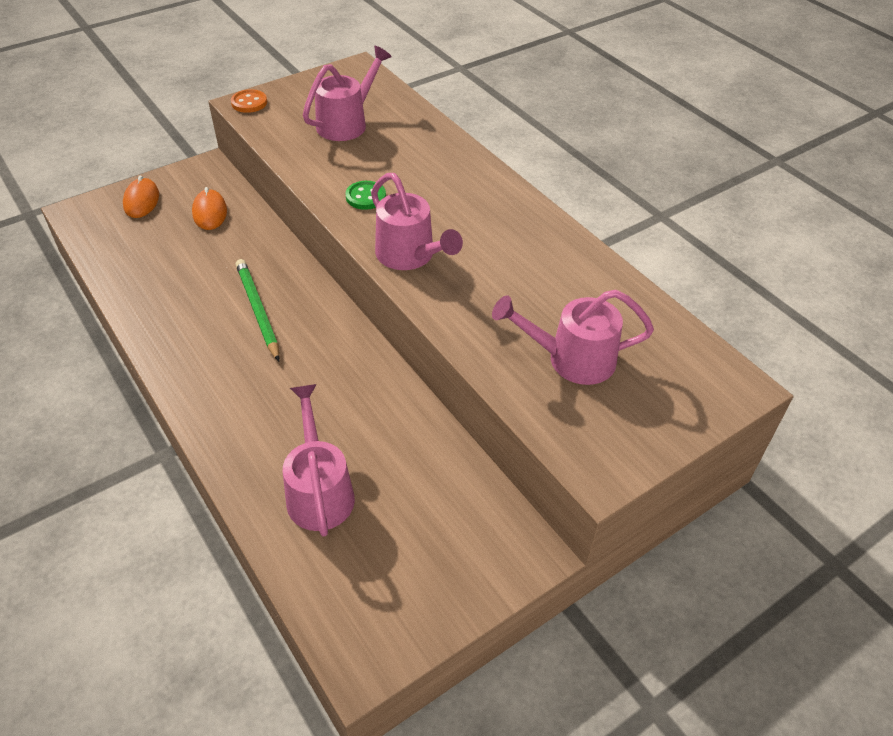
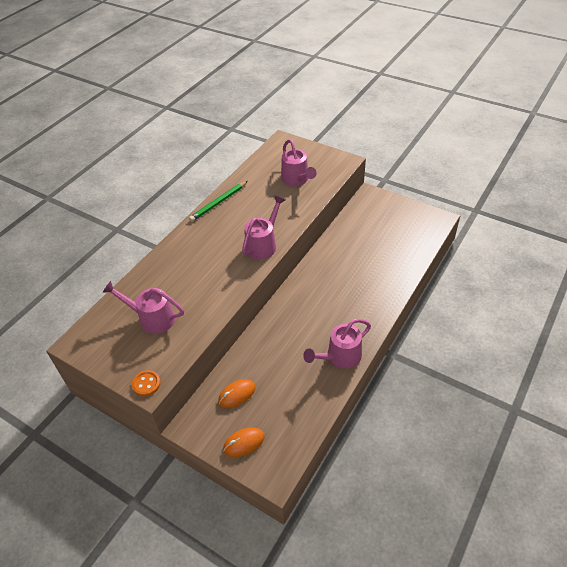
camera: 110 degrees left, 0 degrees up
(258, 310) = (305, 325): green pencil -> green pencil (218, 202)
(319, 490) = (388, 255): pink watering can -> pink watering can (339, 357)
(365, 197) = (224, 278): green button -> none

